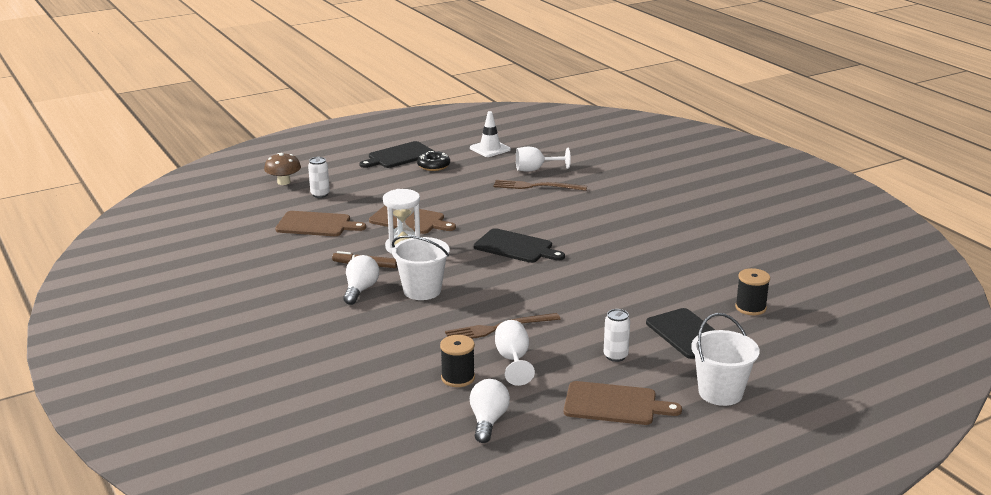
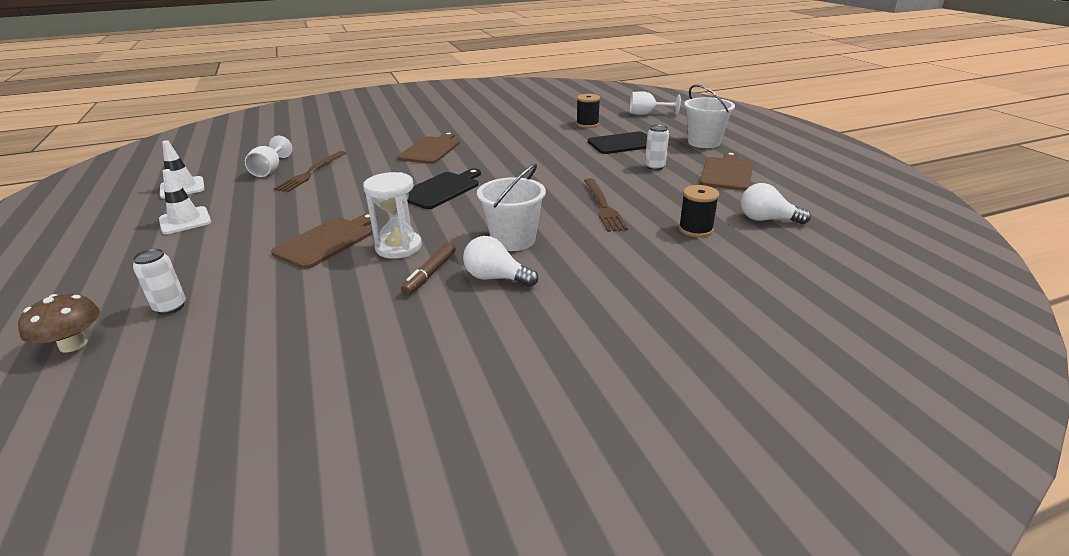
camera: 80 degrees left, 5 degrees up
(316, 225) = (276, 311): brown cutting board -> brown cutting board (431, 149)
(399, 156) = (119, 242): black cutting board -> none
(433, 166) = (185, 221): black donut -> white traffic cone
(513, 360) = (662, 204): white goblet -> white goblet (647, 114)

